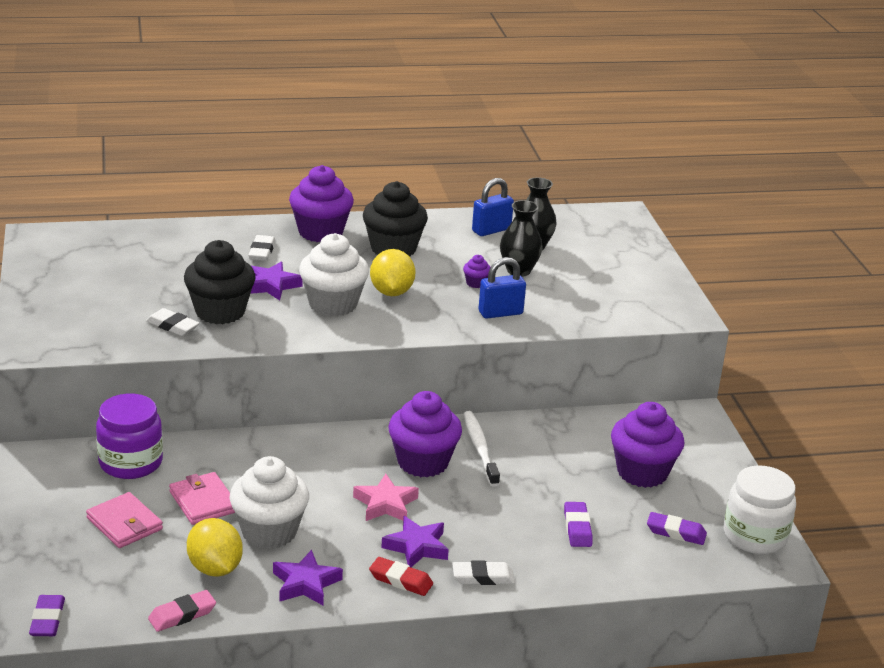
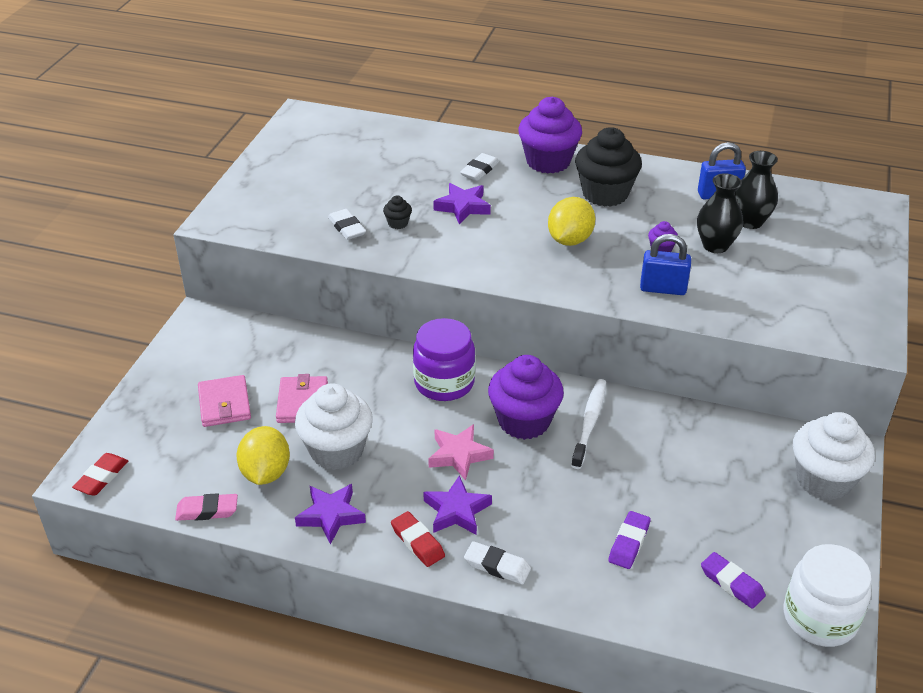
camera: 30 degrees right, 10 degrees up
(47, 620) = (101, 477): purple eraser -> red eraser
(131, 462) = (271, 345): purple jar -> purple jar (444, 383)
(220, 312) = (398, 223): black cupcake -> black cupcake, size x0.42
(333, 304) = (505, 239): white cupcake -> white cupcake (824, 480)
(642, 472) = (740, 500): purple cupcake -> none

